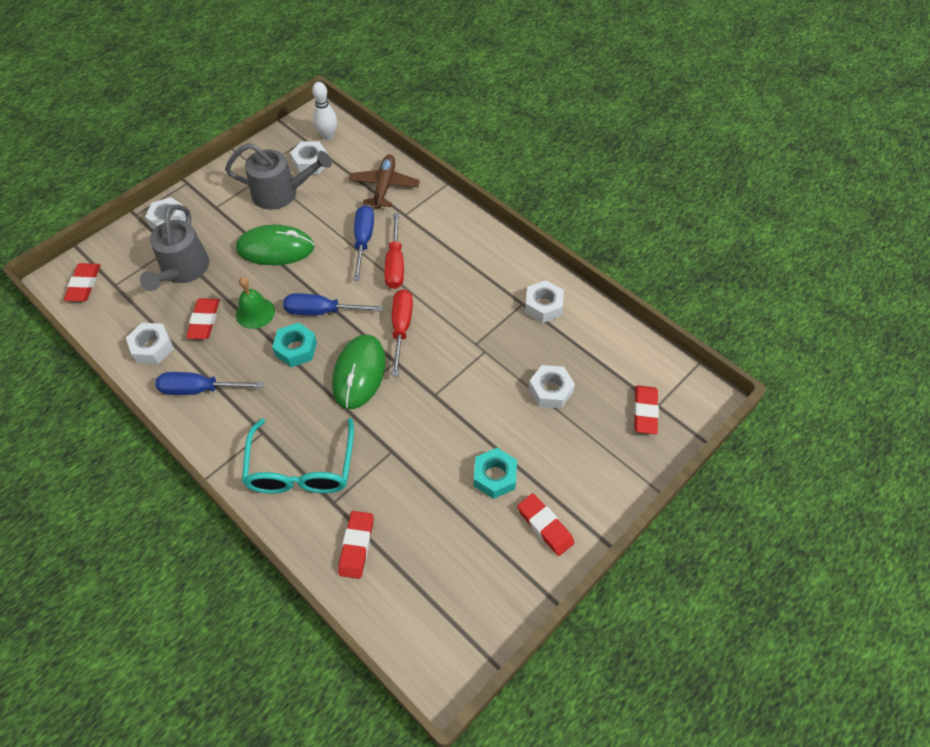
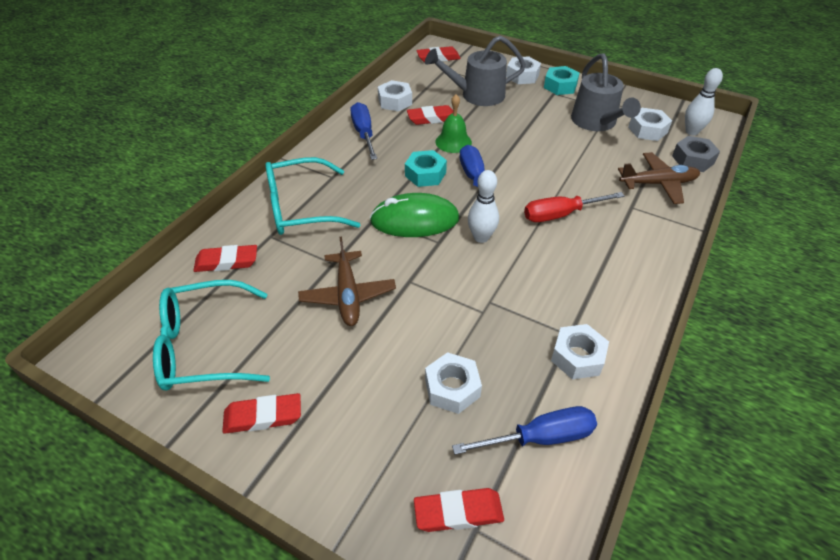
camera: 75 degrees right, 10 degrees down
(275, 248) = (530, 135): green mouse -> none
(363, 241) = (575, 186): blue screwdriver -> blue screwdriver (540, 437)
(364, 152) = (693, 159): none -> grey nut
(401, 328) = (481, 237): red screwdriver -> white bowling pin
(435, 445) = (348, 295): none -> brown plane
(460, 569) = (205, 346): none -> turquoise glasses
(494, 476) = (320, 354): turquoise nut -> turquoise nut (560, 86)
(545, 526) = (263, 416): red eraser -> red eraser turned 45 degrees clockwise

